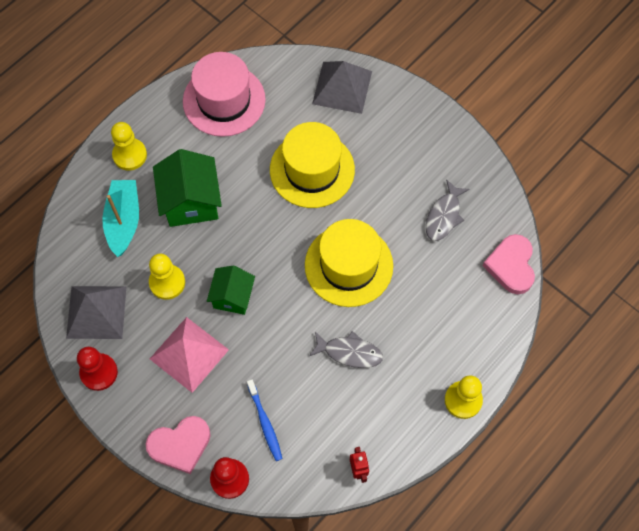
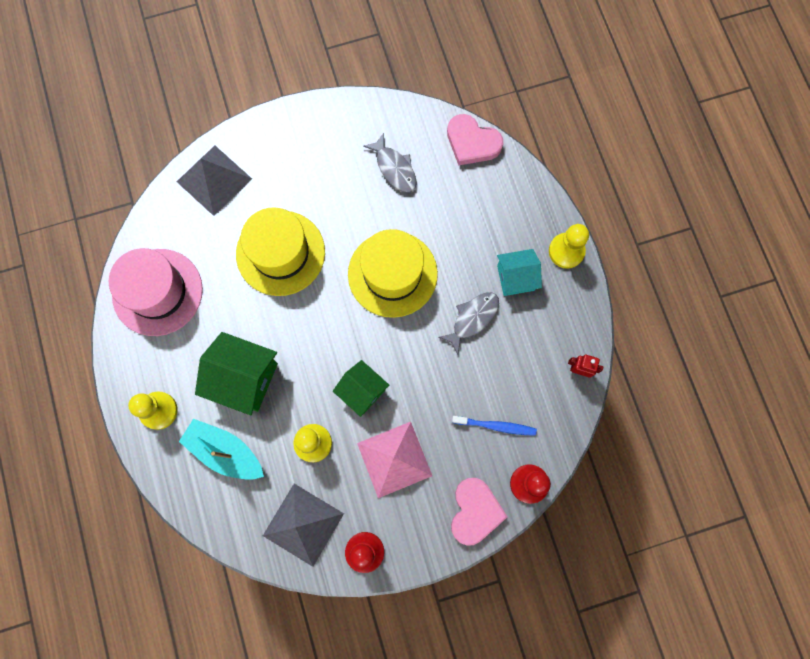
camera: 60 degrees left, 10 degrees up
(409, 369) = (515, 278): none -> turquoise house

